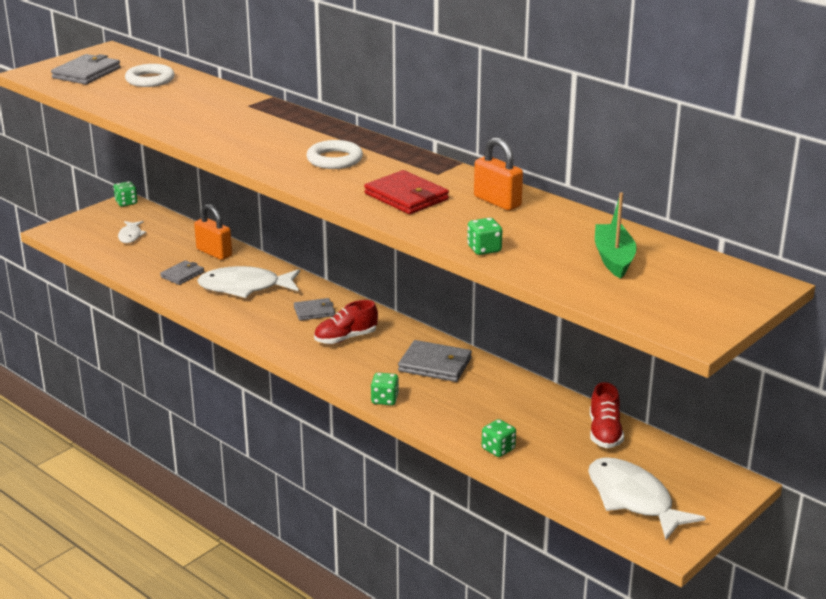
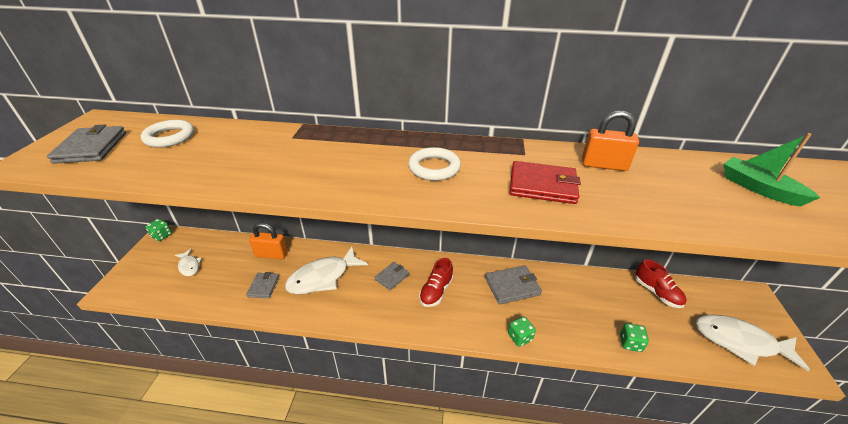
camera: 35 degrees left, 10 degrees up
(484, 249) = (683, 218): green dice -> none

